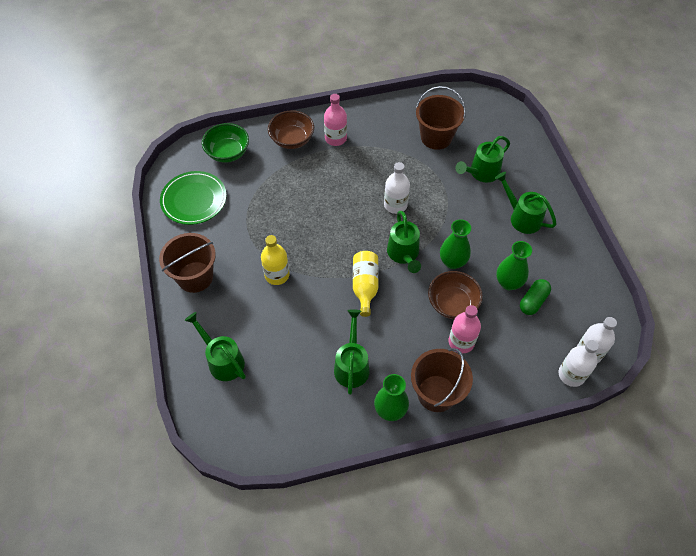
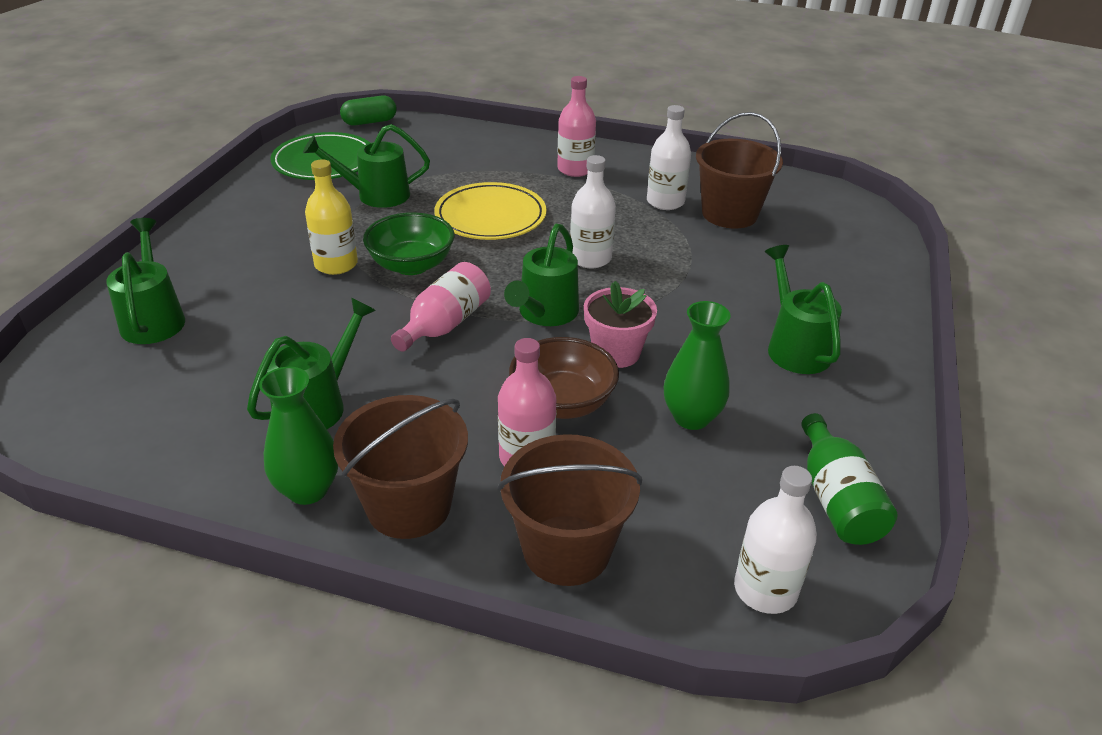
camera: 30 degrees right, 20 degrees down
(195, 277) = (232, 226): brown bucket -> brown bucket (566, 550)
(228, 153) = (417, 138): green bowl -> green bowl (411, 265)
(292, 140) = (513, 152): brown bowl -> none
(323, 199) = (490, 217): none -> yellow plate
(365, 286) = (445, 324): yellow bottle -> pink bottle
(452, 262) = (616, 353): green vase -> pink flower pot
(481, 173) = (768, 273): green watering can -> green watering can (375, 195)
(533, 301) = (716, 461): green capsule -> green capsule (369, 122)
(571, 374) = (697, 607): white bottle -> white bottle (665, 202)
(587, 295) = (836, 499): none -> green bottle

